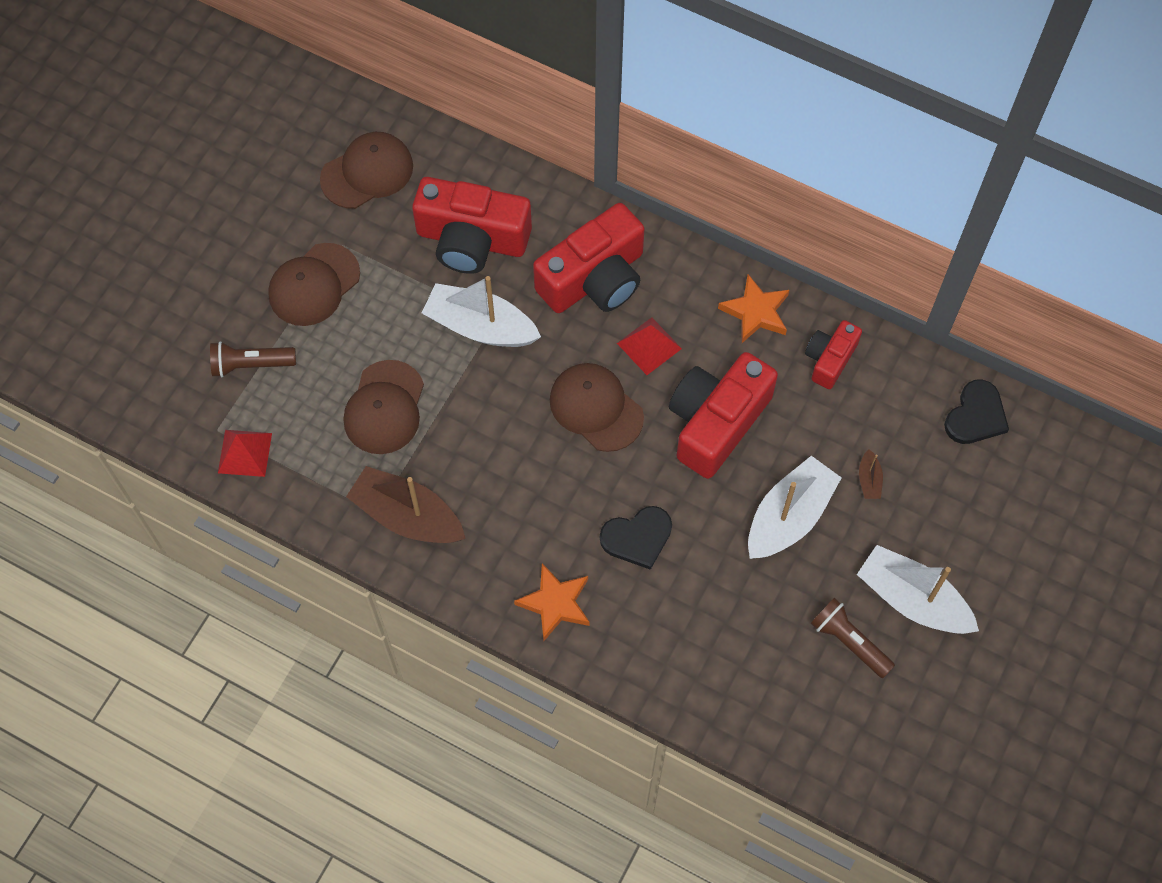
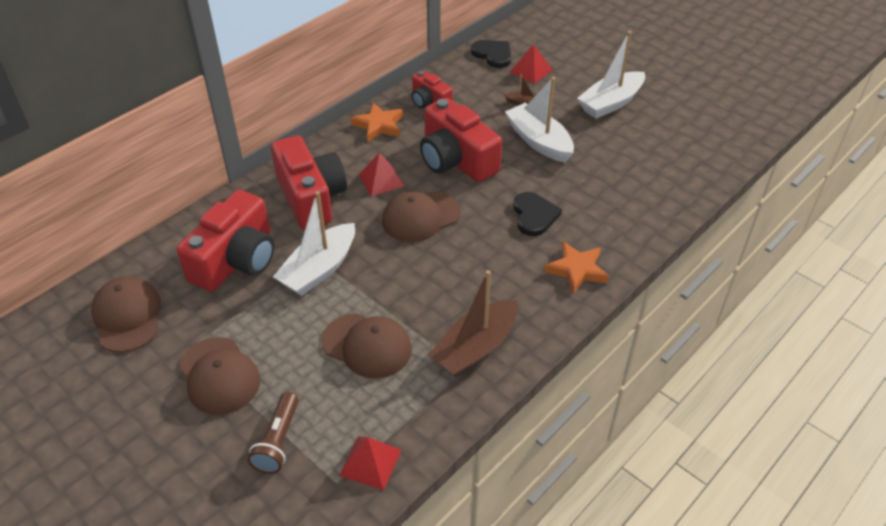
camera: 75 degrees left, 20 degrees down
(848, 642) = (635, 134): brown flashlight -> none
(954, 476) = (531, 71): none -> red pyramid

